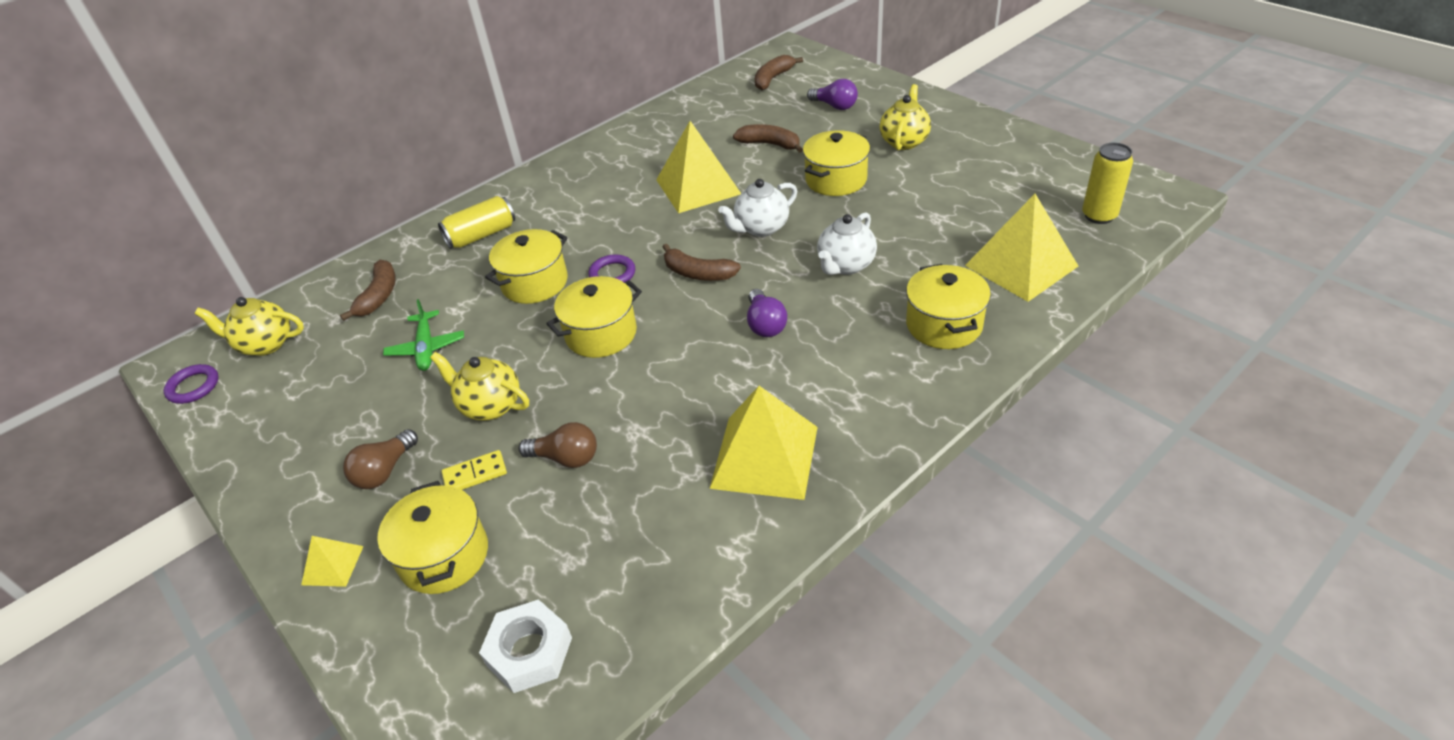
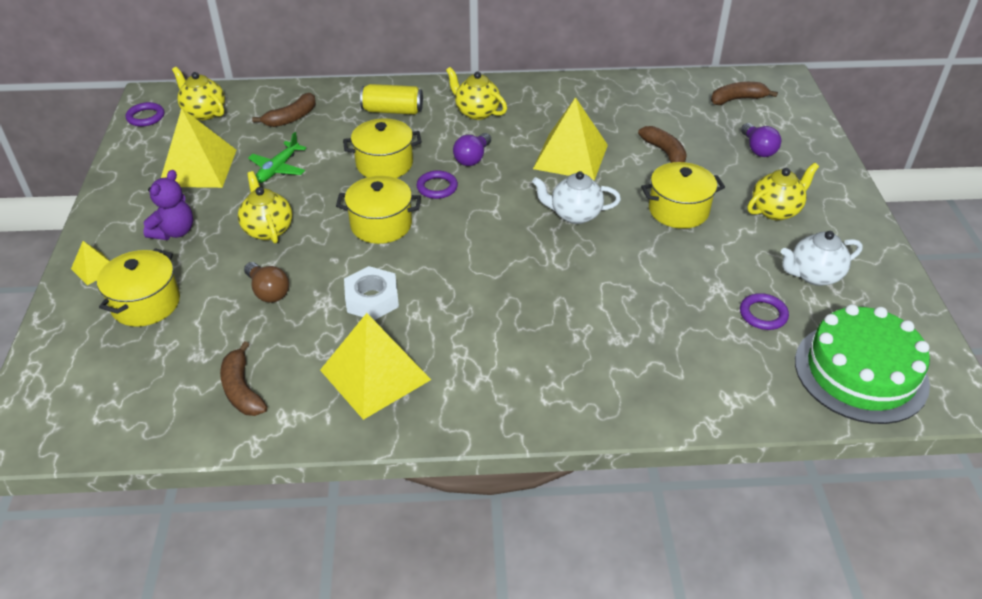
camera: 35 degrees right, 0 degrees up
(384, 471) = (174, 232): brown light bulb -> purple teddy bear
(475, 474) = (213, 266): yellow domino -> none
(529, 652) = (122, 390): white nut -> white nut (372, 299)
(566, 195) = (476, 112): none -> yellow teapot
(698, 273) = (490, 221): brown banana -> brown banana (242, 389)
(765, 324) = (488, 286): purple light bulb -> purple light bulb (472, 158)
(845, 265) = (598, 280): white teapot -> white teapot (814, 275)
(944, 325) = (610, 371): yellow pot -> none
(990, 217) = (763, 314): none -> purple ring
(1021, 266) = (733, 368): yellow pyramid -> yellow pyramid (198, 167)
(1099, 216) = (860, 372): yellow can -> green cake

